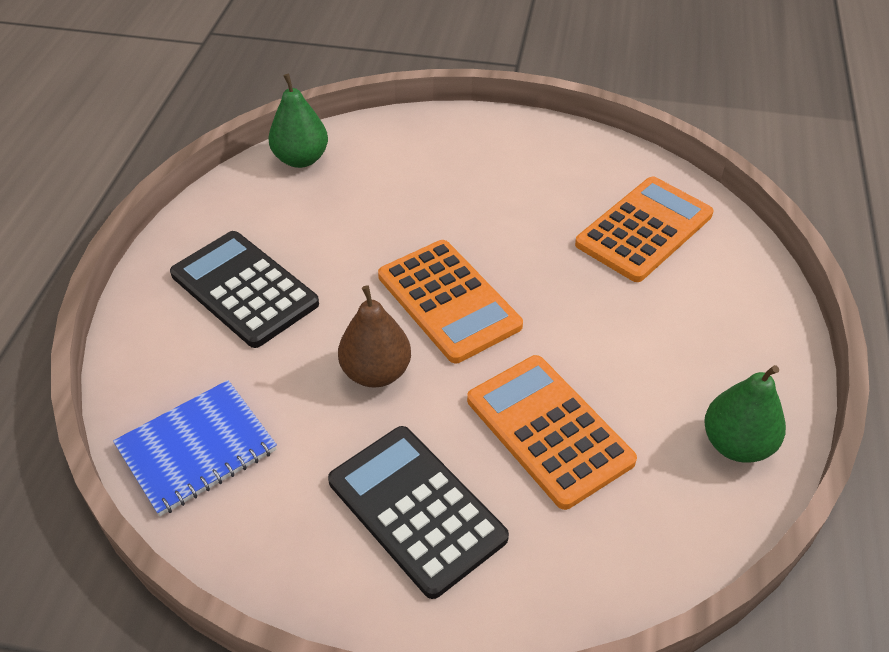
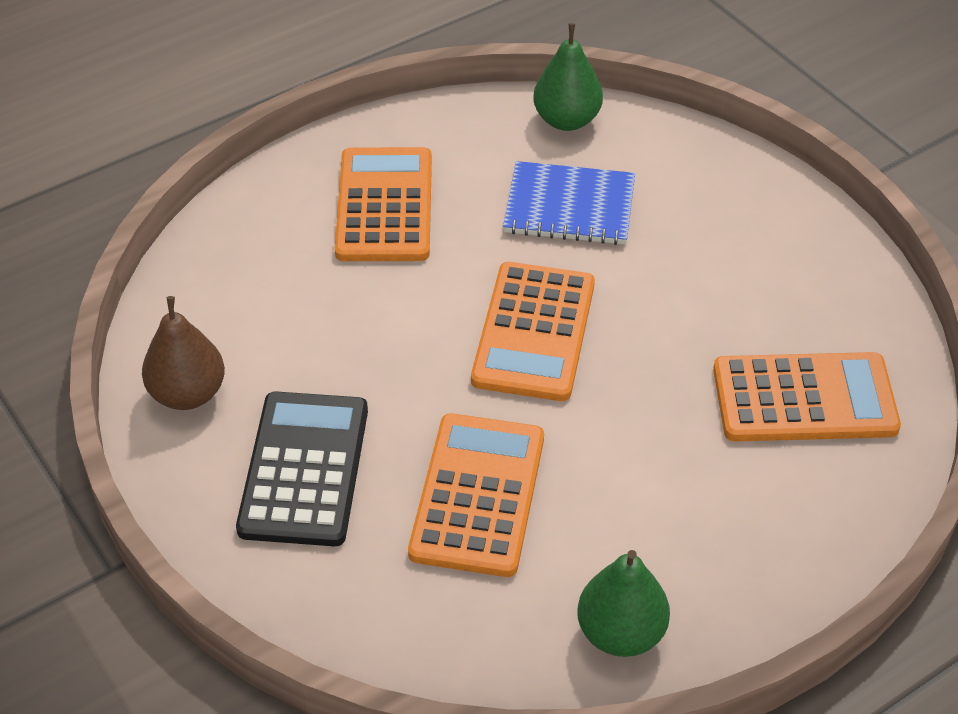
camera: 45 degrees right, 0 degrees up
(197, 449) = (211, 305): blue notebook -> blue notebook (569, 206)
(244, 289) = (384, 206): black calculator -> orange calculator
(376, 372) = (402, 346): brown pear -> brown pear (188, 394)

